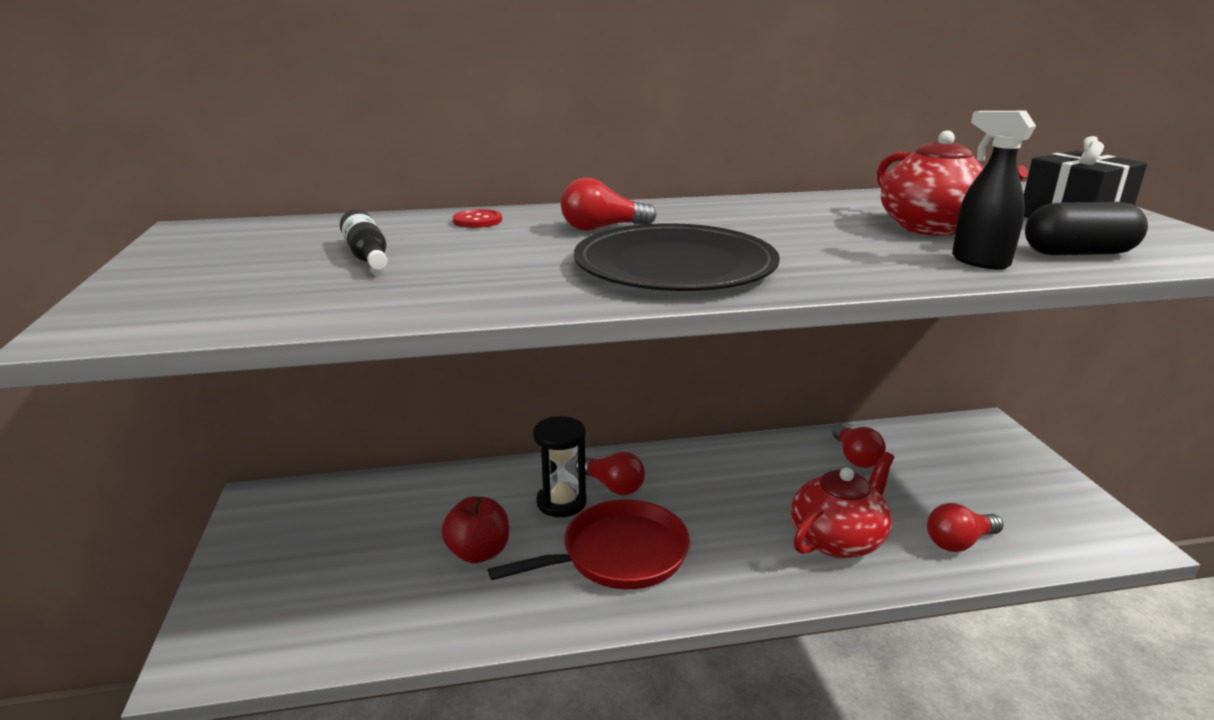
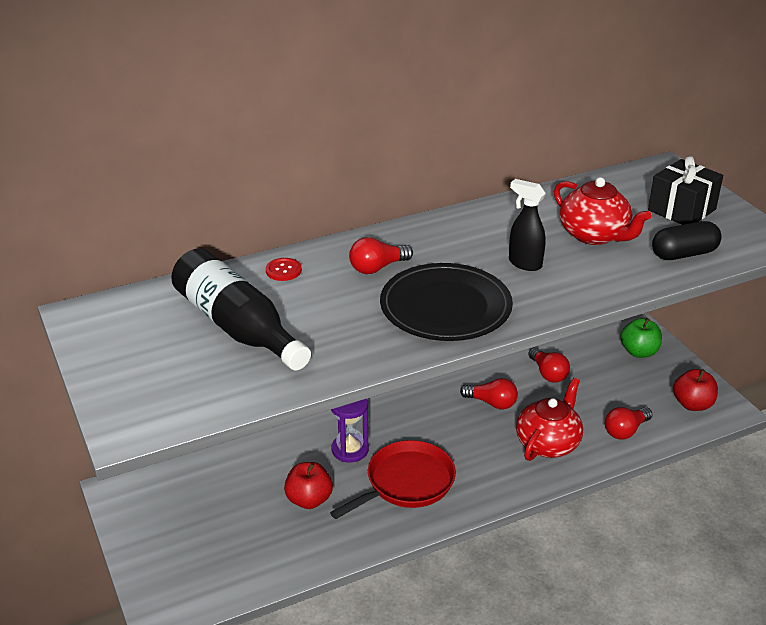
camera: 15 degrees left, 10 degrees up
(367, 256) = (237, 327): black bottle -> black bottle, size x2.20
(561, 502) = (350, 450): black hourglass -> purple hourglass
(612, 486) = (381, 429): red light bulb -> red light bulb (491, 403)
(979, 261) = (627, 273): black spray bottle -> black spray bottle (524, 263)
(988, 451) = (639, 352): none -> green apple
(1068, 524) = (692, 404): none -> red apple

